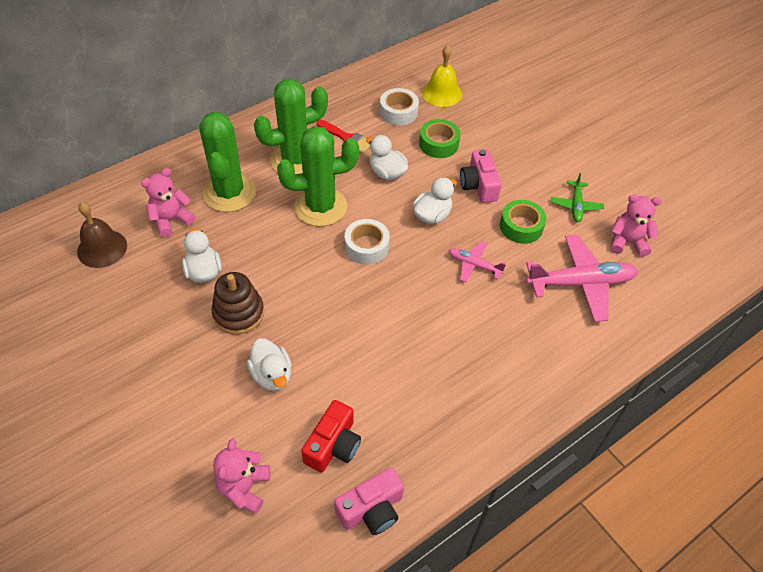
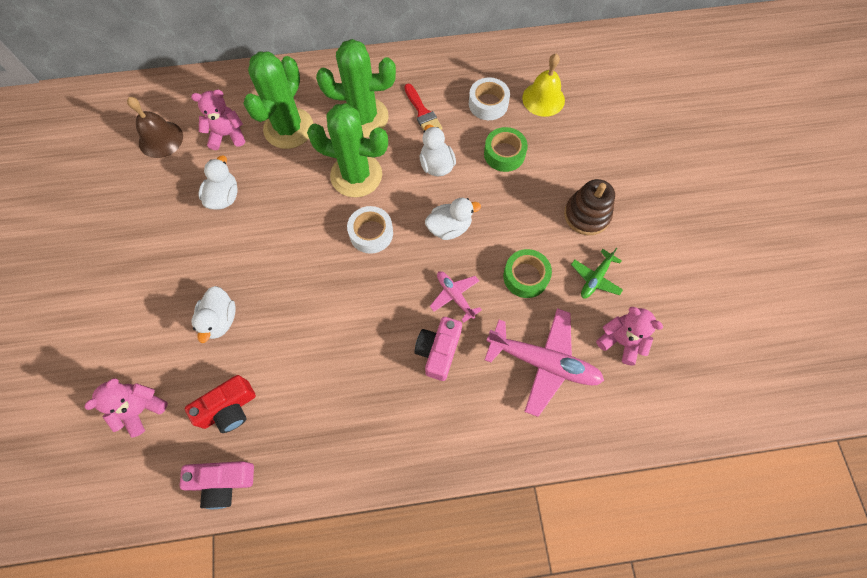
camera: 30 degrees right, 15 degrees up
(238, 313) = (228, 249): brown stacking toy -> brown stacking toy (586, 215)
(479, 185) = (514, 215): pink camera -> pink camera (438, 351)

